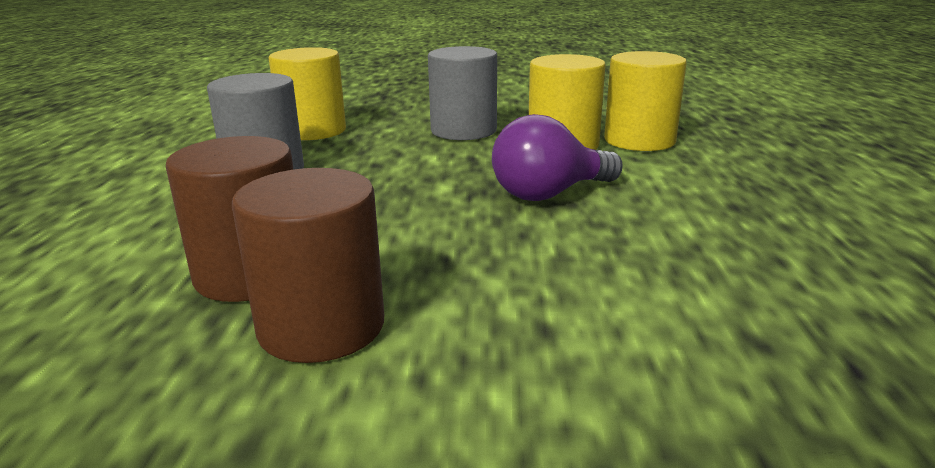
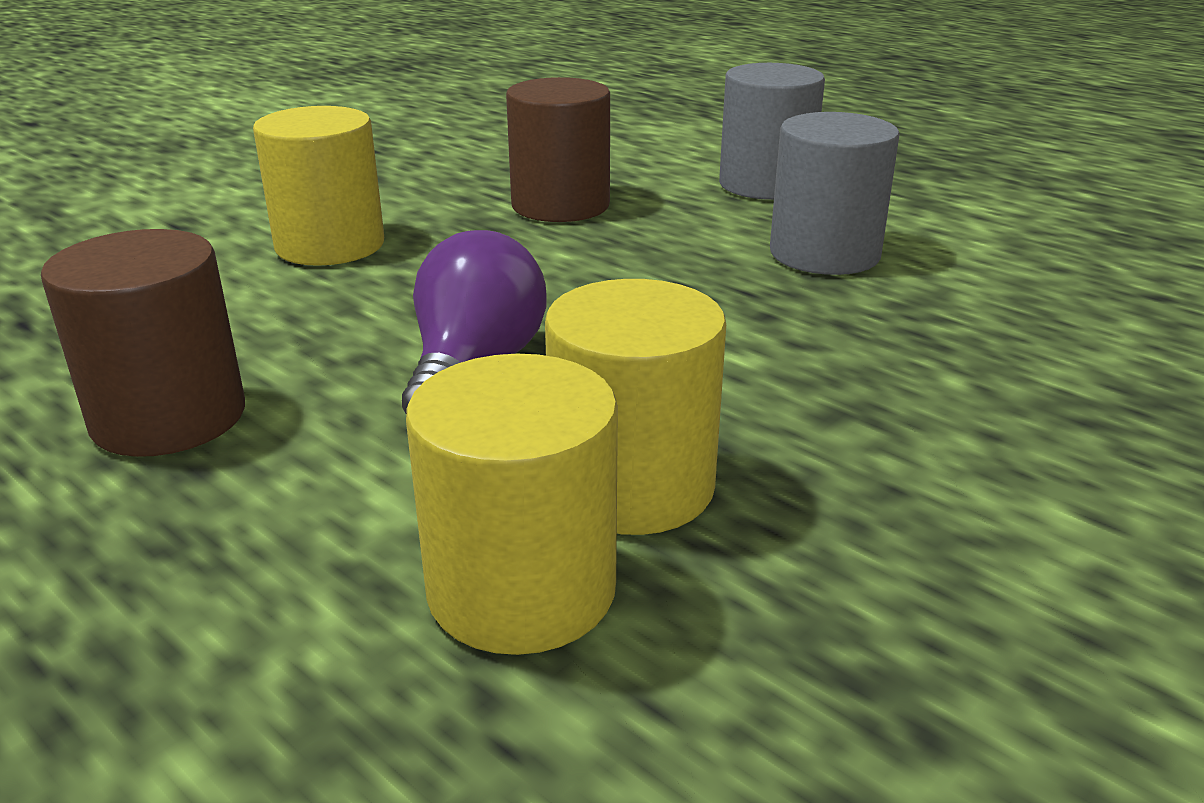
camera: 130 degrees right, 5 degrees up
(313, 131) = (1005, 319): yellow cylinder -> yellow cylinder (330, 245)
(321, 326) = (443, 208): brown cylinder -> brown cylinder (169, 417)
(463, 130) = (854, 434): grey cylinder -> grey cylinder (765, 184)

